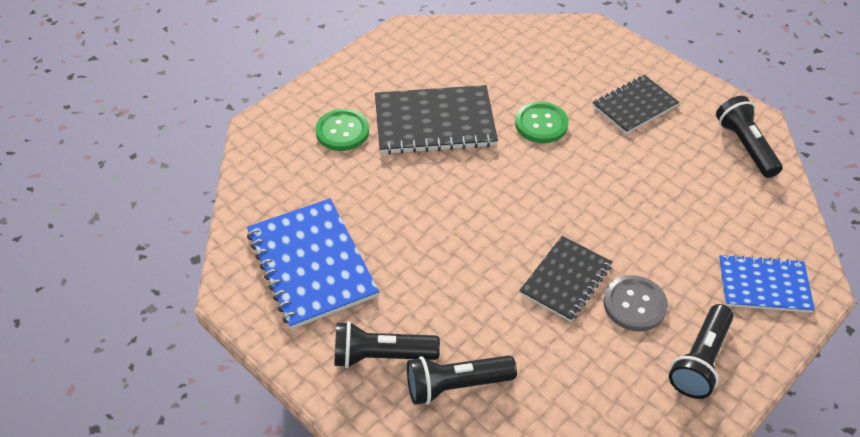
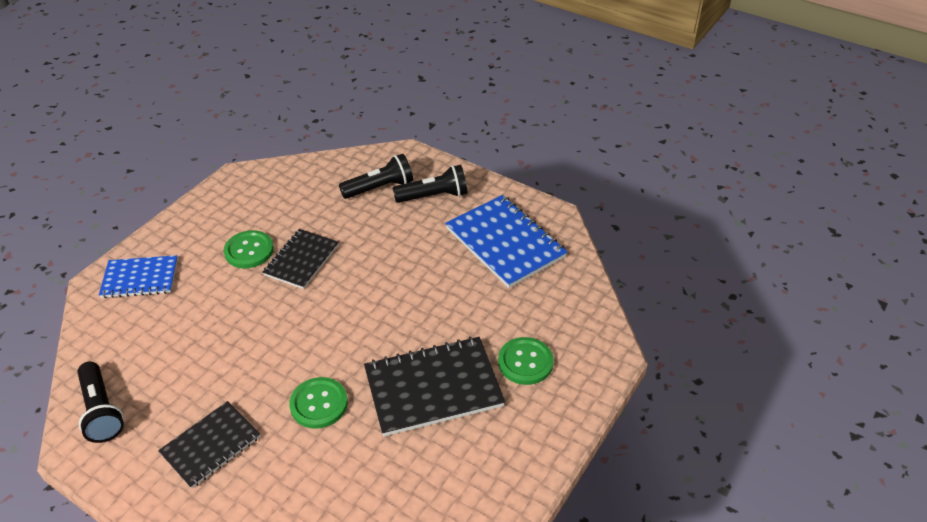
camera: 170 degrees right, 5 degrees down
(634, 304) = (249, 251): grey button -> green button
(700, 360) = (208, 223): black flashlight -> none

